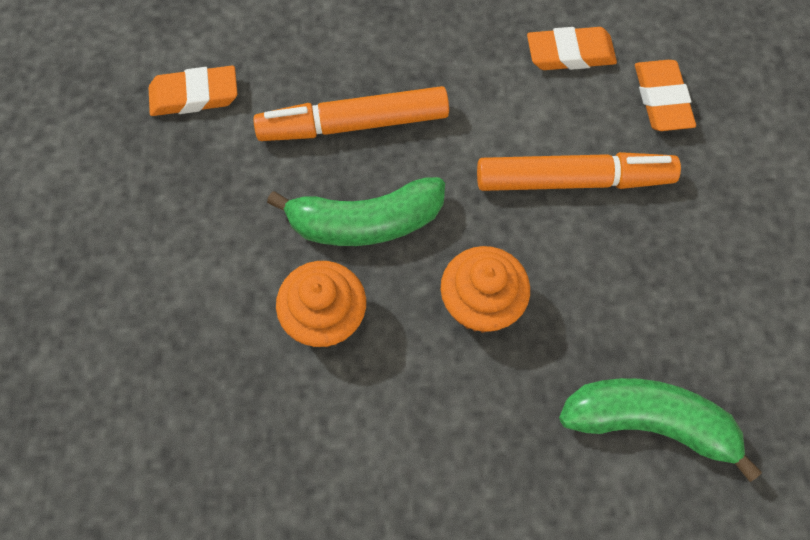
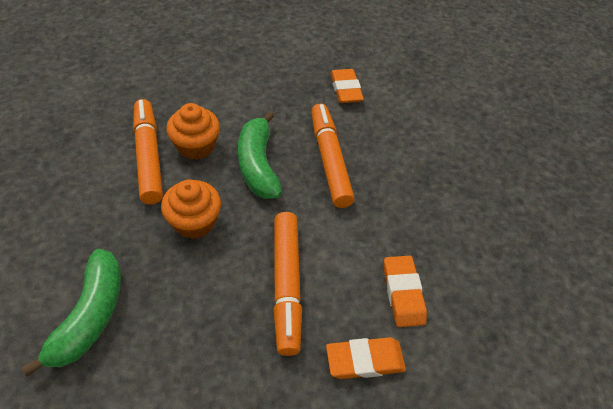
camera: 85 degrees right, 15 degrees down
(349, 392) = (148, 156): none -> orange marker

